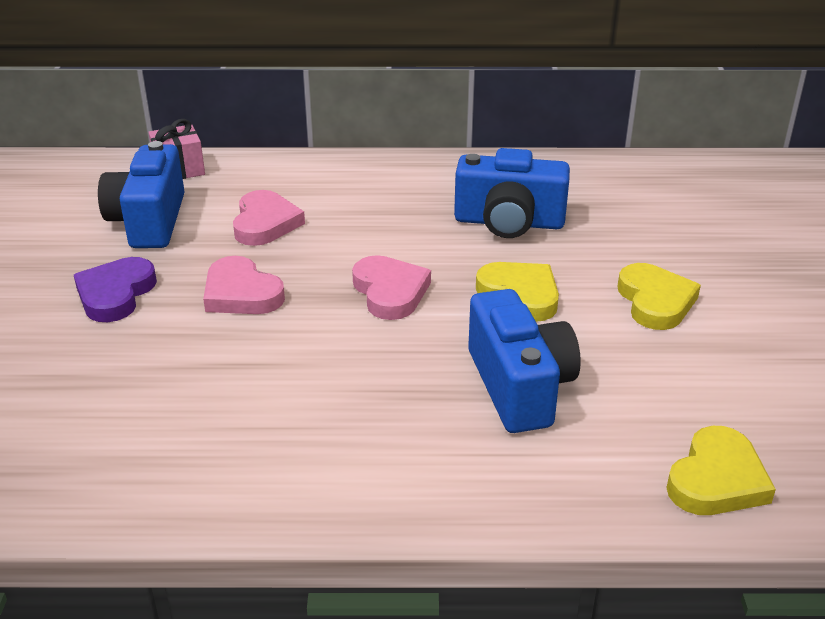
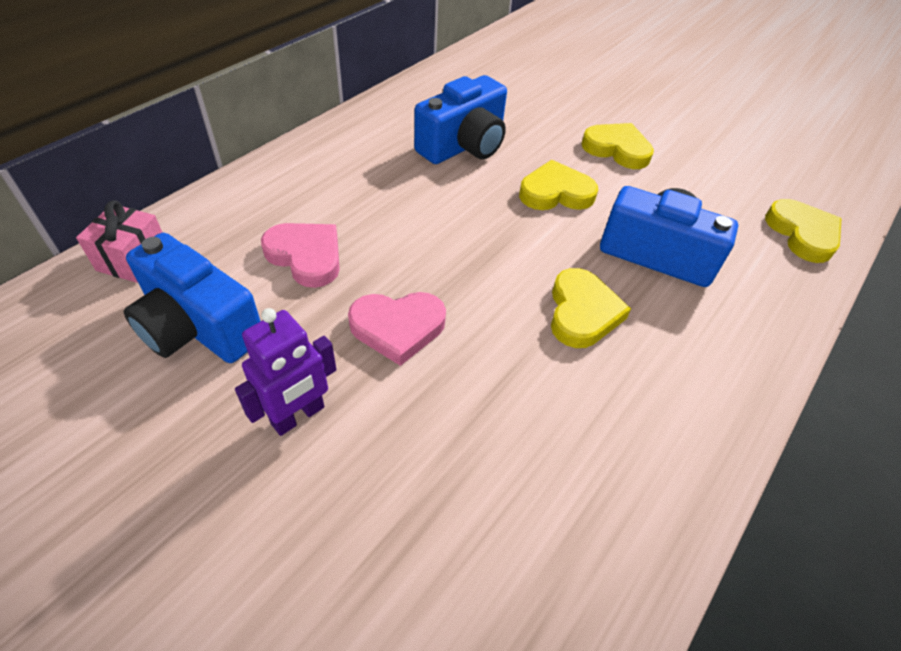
camera: 55 degrees left, 15 degrees up
(115, 294) = (298, 416): purple heart -> purple robot
(373, 372) = (582, 312): none -> yellow heart
(390, 292) = (488, 246): pink heart -> none

